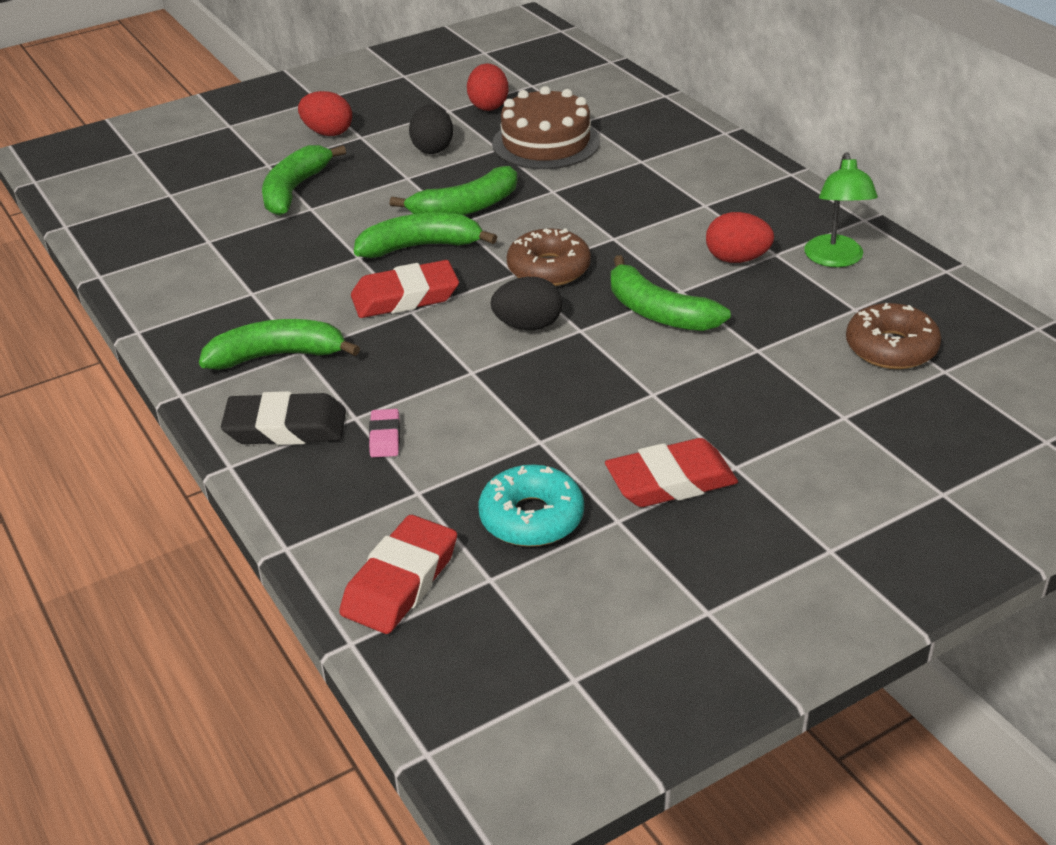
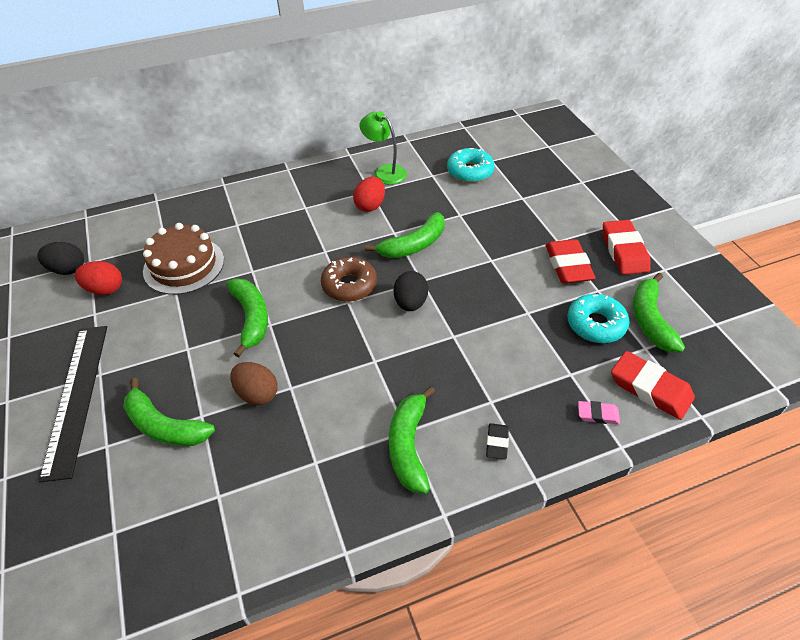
camera: 80 degrees left, 10 degrees up
(286, 427) = (497, 443): black eraser -> black eraser, size x0.52
(327, 132) = (77, 397): red egg -> black ruler
(345, 236) = (257, 394): none -> brown egg
(385, 437) = (515, 386): pink eraser -> pink eraser (597, 414)
(405, 297) = (356, 363): red eraser -> red eraser (624, 251)
(420, 247) = (293, 349): green banana -> green banana (650, 320)
(432, 148) = (151, 329): black egg -> black egg (68, 269)
(835, 259) = (384, 172): green lamp -> green lamp turned 150 degrees counterclockwise
(891, 348) = (470, 171): brown donut -> turquoise donut

